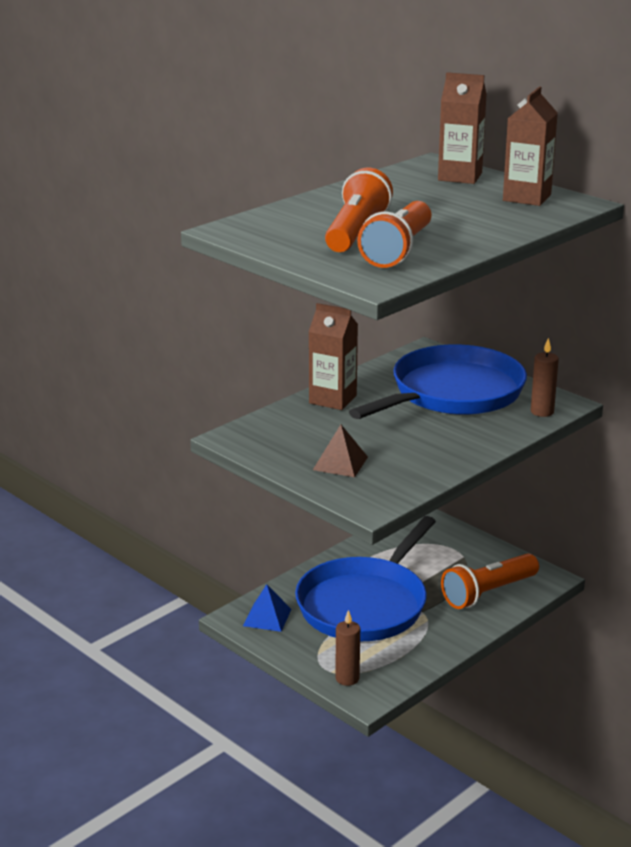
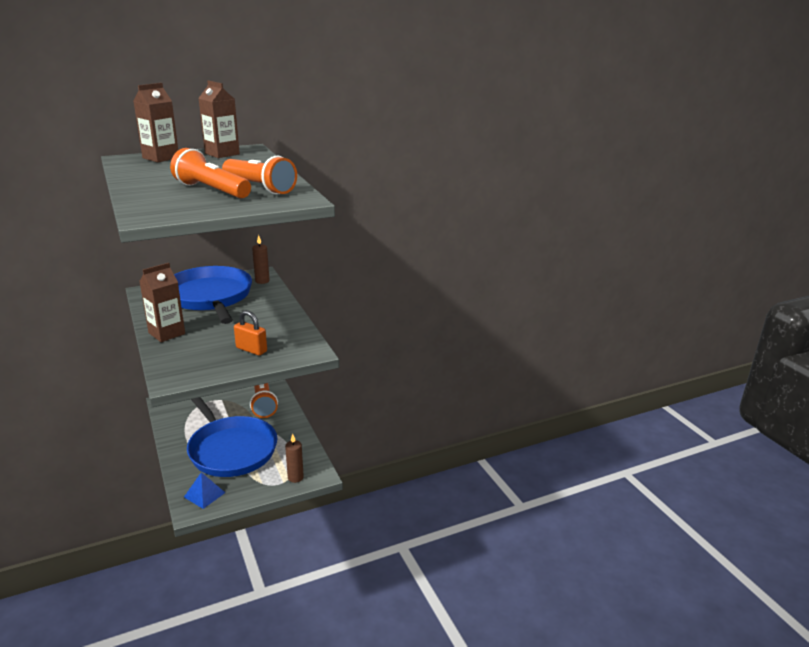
camera: 70 degrees left, 0 degrees up
(340, 463) = (251, 349): brown pyramid -> orange padlock

